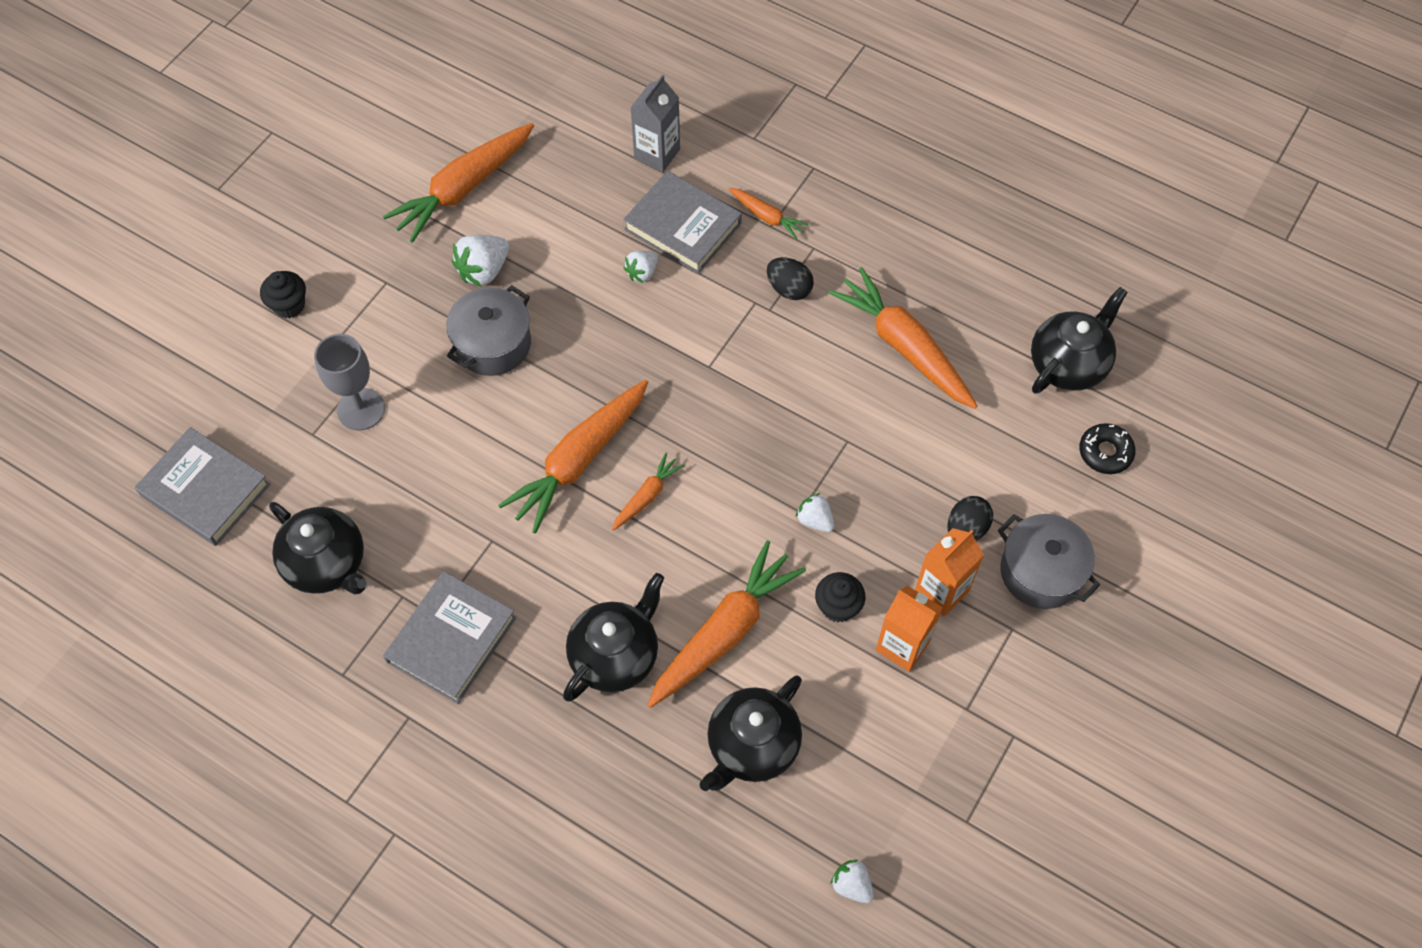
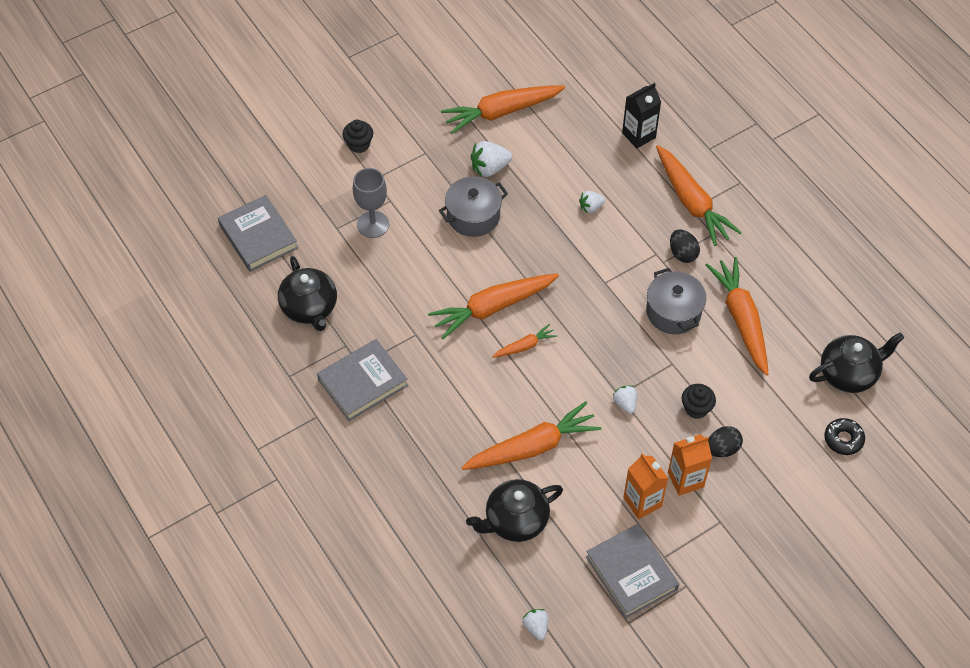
camera: 25 degrees right, 5 degrees down
(615, 655) = (458, 433): black teapot -> none
(657, 154) = (638, 135): grey carton -> black carton
(682, 226) = (632, 188): grey book -> grey book (631, 573)
(767, 217) = (691, 202): orange carrot -> orange carrot, size x2.02
(838, 607) = (612, 461): black cupcake -> black cupcake (696, 409)
(1041, 572) = (758, 495): grey pot -> grey pot (673, 312)

